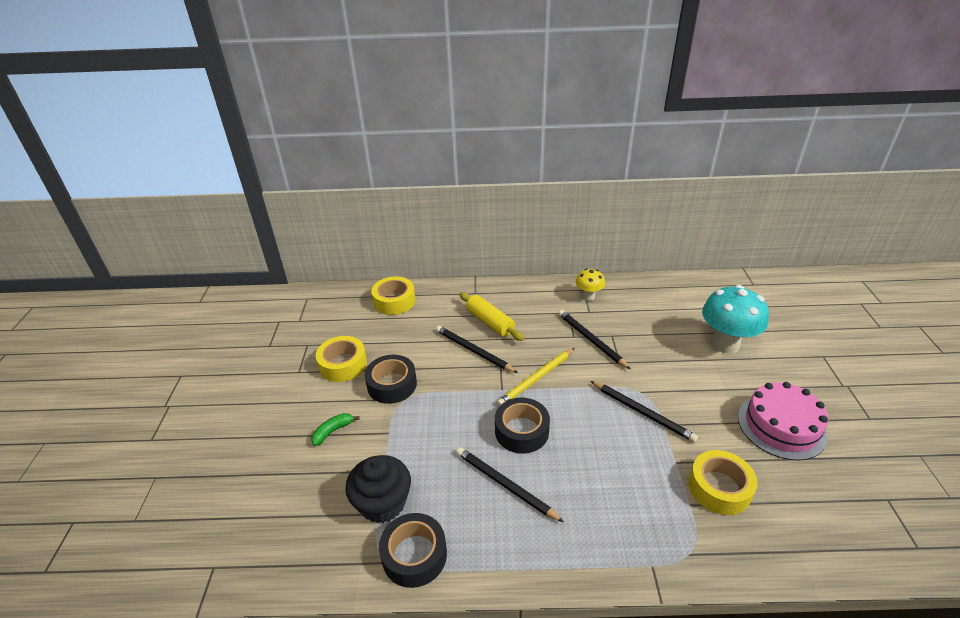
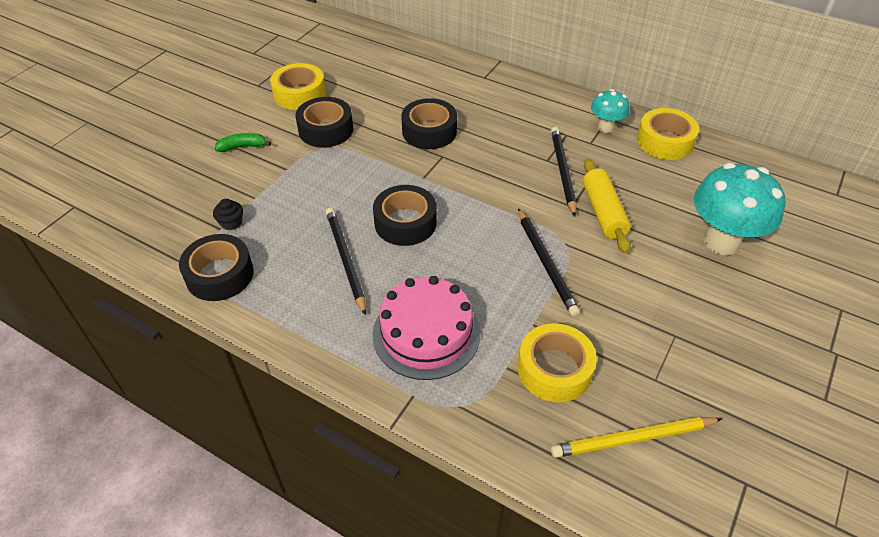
camera: 30 degrees right, 10 degrees up
(383, 503) = (231, 223): black cupcake -> black cupcake, size x0.44
(394, 301) = (396, 55): yellow tape -> yellow tape (664, 141)
(473, 351) = (429, 131): black pencil -> black tape
(490, 322) = (472, 111): yellow rolling pin -> yellow rolling pin (603, 212)
(536, 379) = (467, 183): yellow pencil -> yellow pencil (633, 439)
(588, 297) = (605, 127): yellow mushroom -> turquoise mushroom
(781, 426) = (695, 351): pink cake -> pink cake (426, 333)

